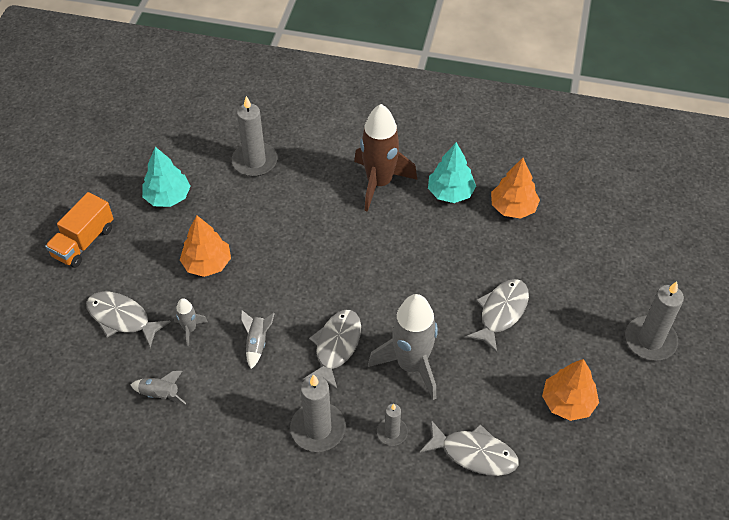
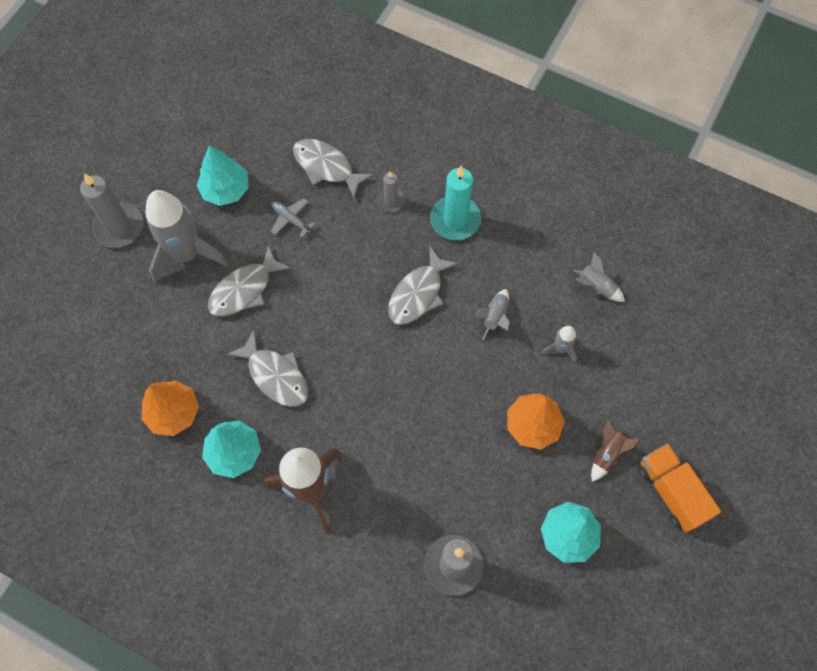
camera: 165 degrees left, 15 degrees up
(84, 242) = (671, 491): orange truck -> orange truck turned 75 degrees counterclockwise
(122, 318) = (630, 379): grey fish -> grey fish (275, 375)
(139, 257) = (607, 454): none -> brown rocket
(318, 429) = (455, 220): grey candle -> turquoise candle
(411, 365) = (352, 257): grey rocket -> grey rocket (187, 254)
(487, 388) = (291, 219): none -> grey plane
(568, 402) = (225, 190): orange tree -> turquoise tree

